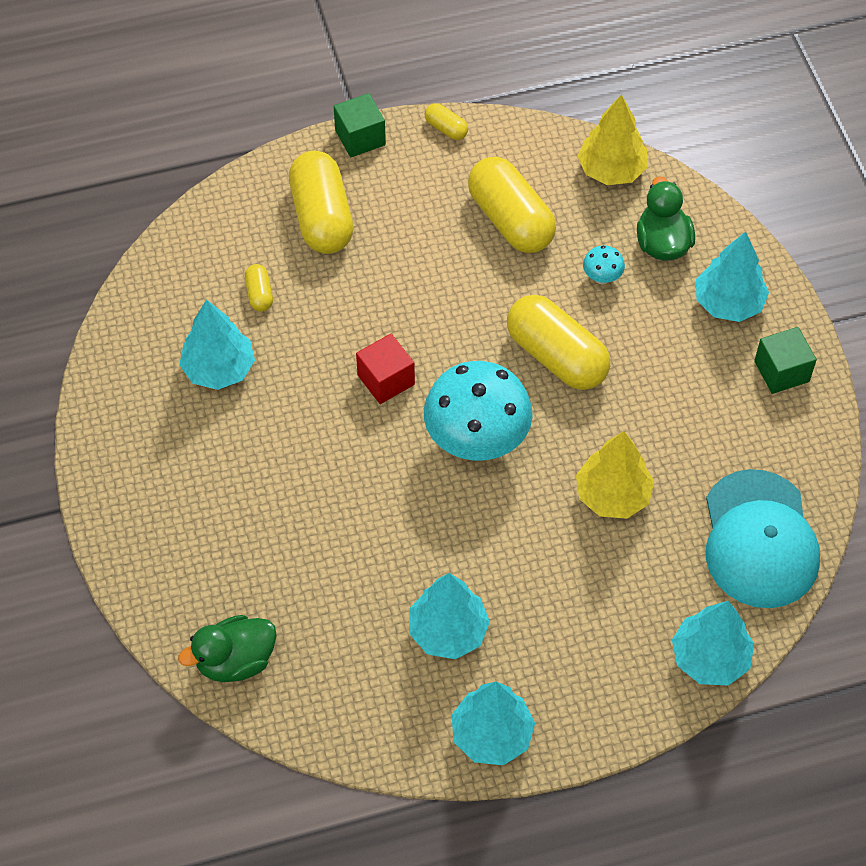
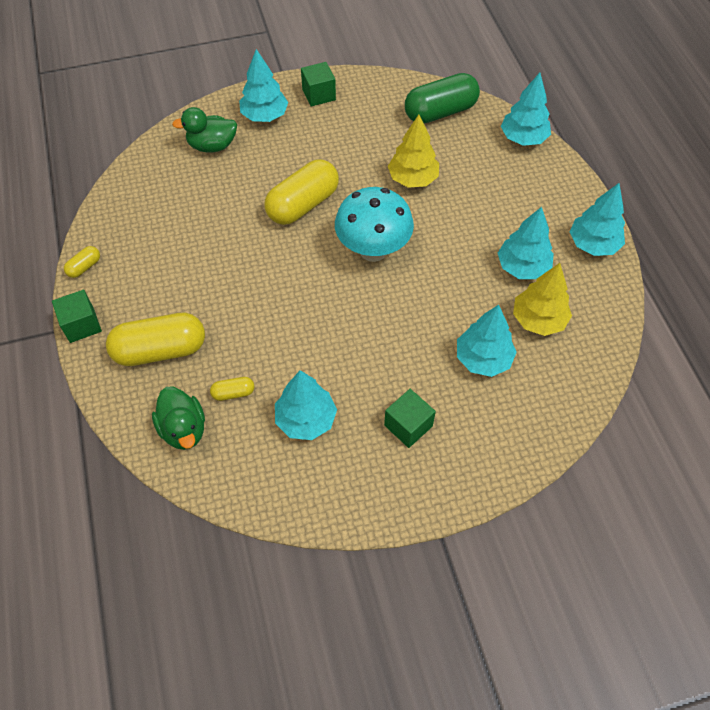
camera: 90 degrees left, 0 degrees up
(203, 477) = (408, 425): none -> green cube
(235, 661) = (563, 395): green duck -> green duck (183, 429)
(295, 568) = (483, 359): none -> turquoise tree
(386, 380) = (319, 304): red cube -> none
(510, 220) = (180, 228): yellow capsule -> none
(602, 278) = (238, 178): turquoise mushroom -> none
(611, 170) = (143, 170): yellow tree -> yellow tree (538, 320)
(759, 539) = (440, 112): turquoise cap -> green capsule

